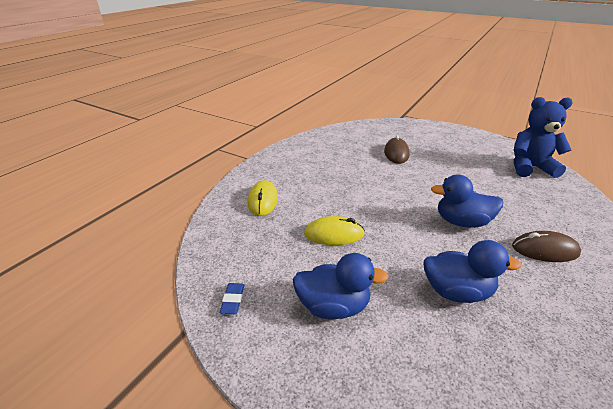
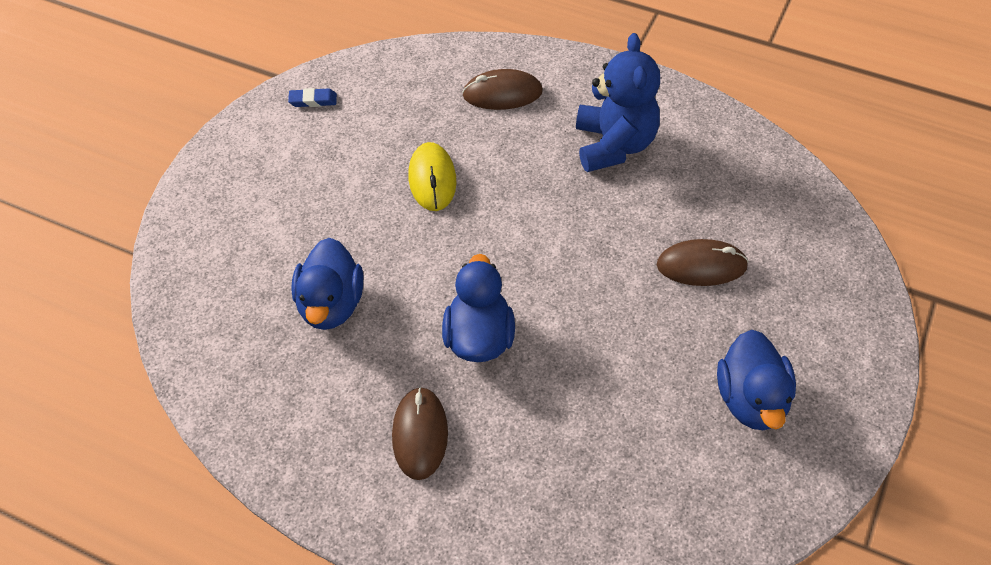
camera: 85 degrees right, 20 degrees up
(263, 200) = (502, 93): yellow mouse -> brown mouse
(333, 306) = (306, 185): blue duck -> blue duck (751, 400)
(530, 168) = (696, 504): blue teddy bear -> blue teddy bear (614, 145)

